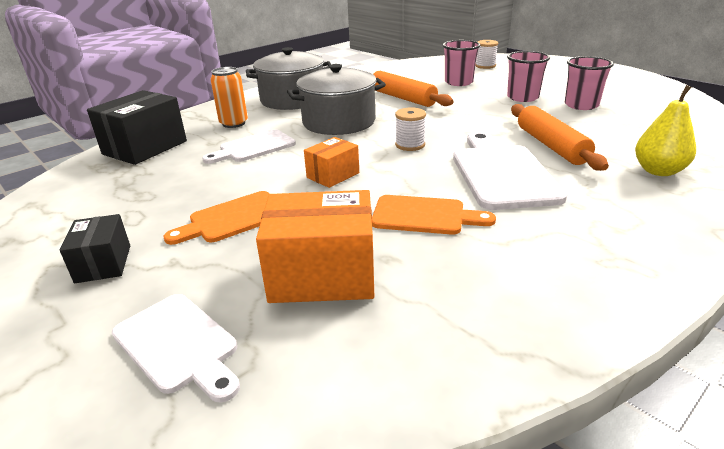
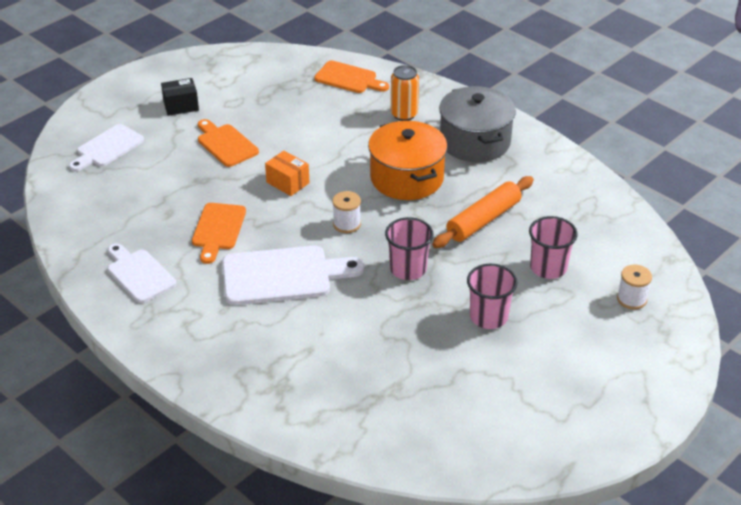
camera: 85 degrees right, 10 degrees up
(145, 148) = (349, 78): black box -> orange cutting board
(253, 147) = (346, 134): white cutting board -> white cutting board (139, 274)
(322, 275) = (156, 188): orange box -> none
(339, 122) = (406, 178): grey pot -> orange pot
(551, 146) = (340, 315): orange rolling pin -> none
(581, 105) = (461, 362): pink cup -> pink cup (408, 269)
(658, 171) = (278, 374): yellow pear -> none

